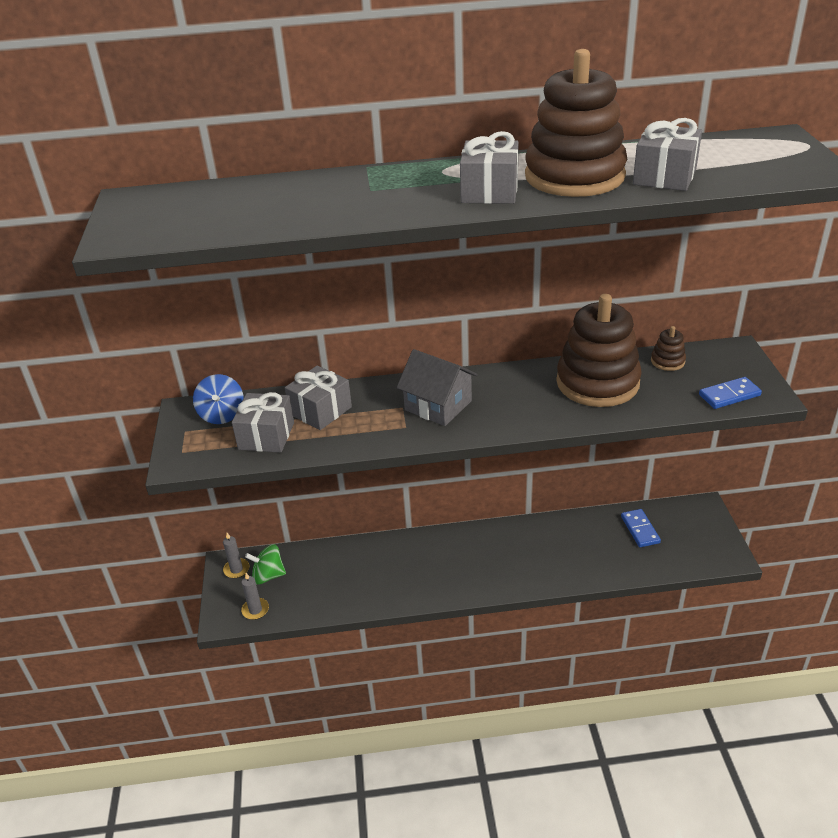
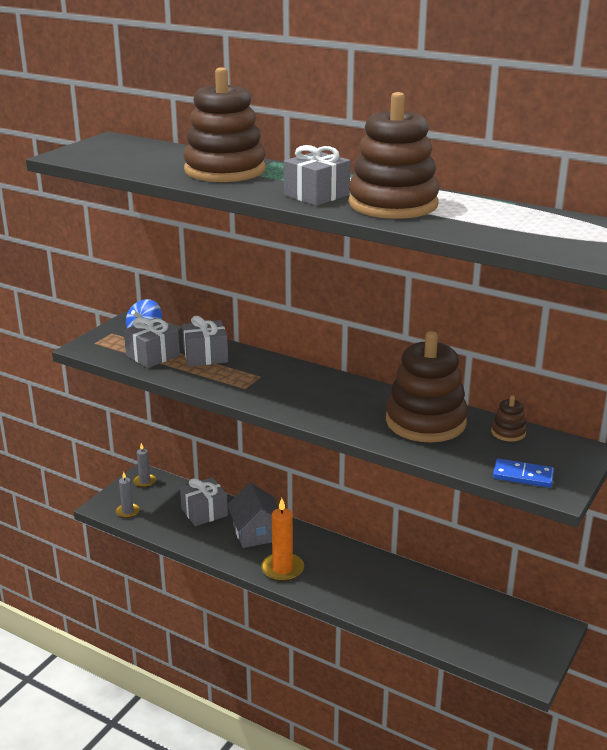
camera: 35 degrees right, 10 degrees down
(268, 575) = (159, 496): green spinning top -> none
(341, 194) = (225, 170): none -> brown stacking toy
(438, 405) = (285, 385): grey house -> grey house (256, 533)
(460, 581) = (282, 569): none -> orange candle
(640, 529) = (474, 612): blue domino -> none
(664, 177) = (457, 223): grey gift -> grey gift (204, 512)

